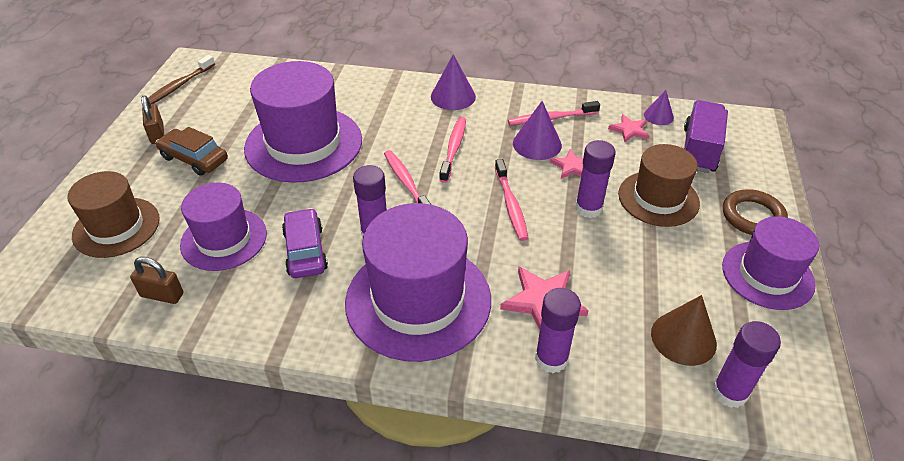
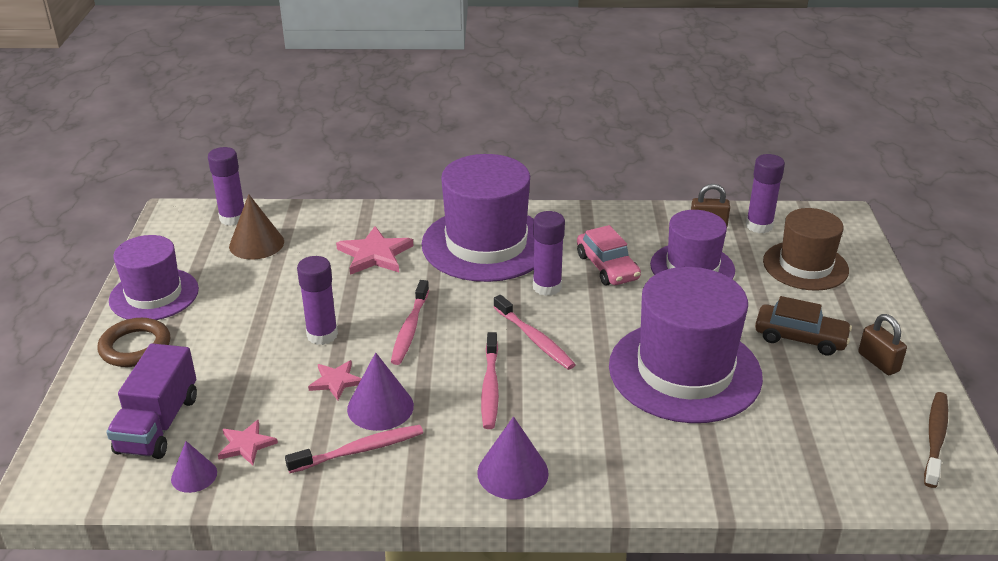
camera: 170 degrees right, 10 degrees down
(305, 251) = (607, 267): purple car -> pink car
(511, 205) = (410, 329): pink toothbrush -> pink toothbrush turned 150 degrees counterclockwise
(551, 359) = (369, 222): purple glue stick -> purple glue stick (759, 226)
(658, 198) = (237, 354): brown hat -> none

